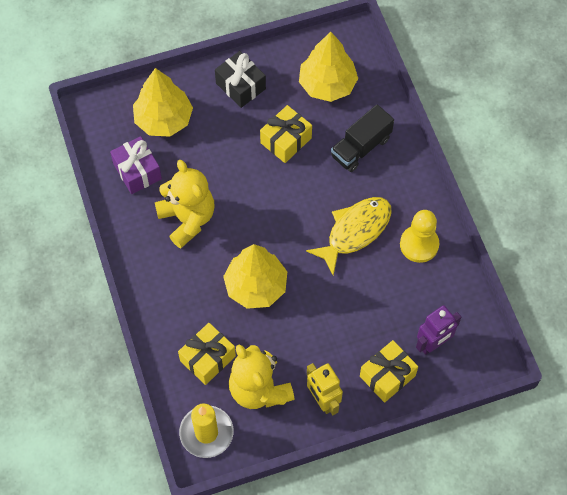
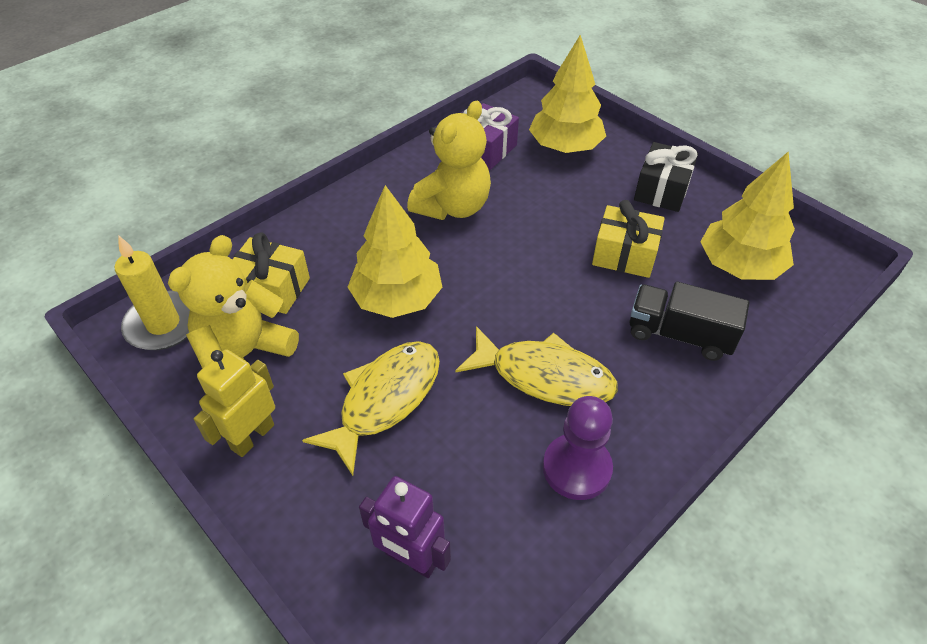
camera: 65 degrees right, 15 degrees down
(331, 321) = (385, 400): none -> yellow fish
(387, 376) = (324, 510): yellow gift -> none
(419, 244) = (576, 468): yellow pawn -> purple pawn

